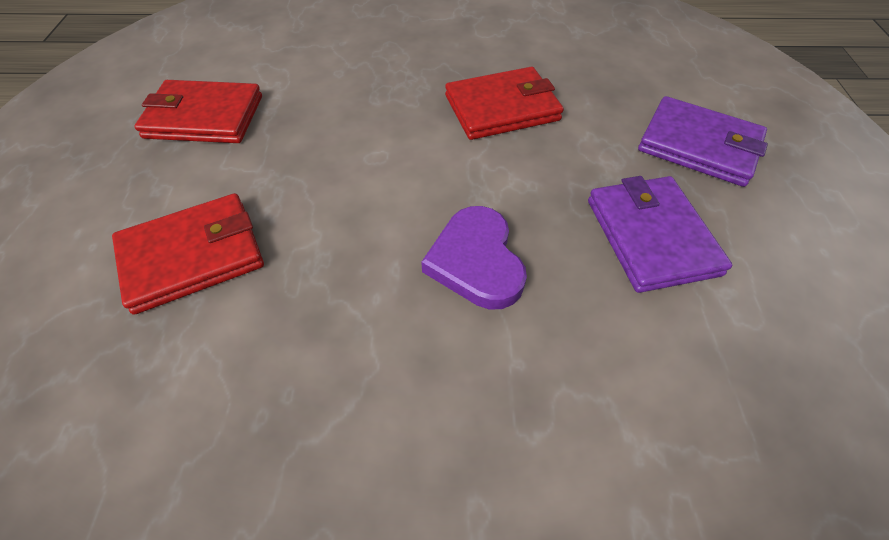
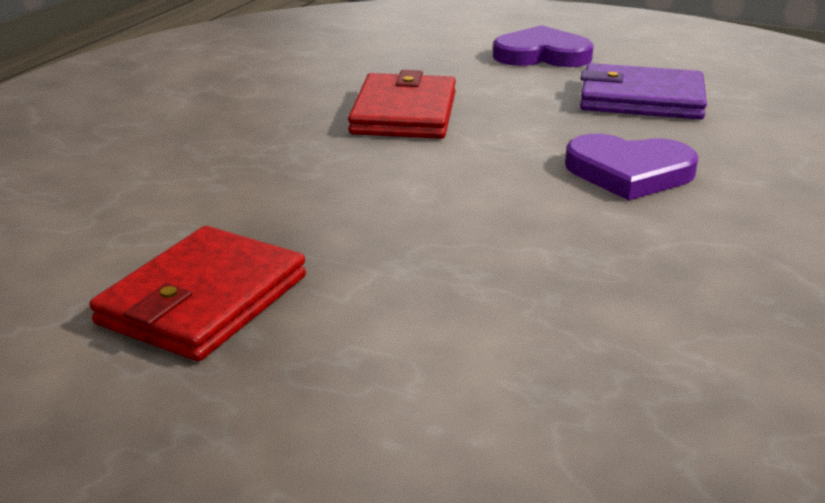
camera: 65 degrees left, 25 degrees down
(193, 255) = (515, 337): red wallet -> none
(699, 145) = (542, 55): purple wallet -> purple heart

